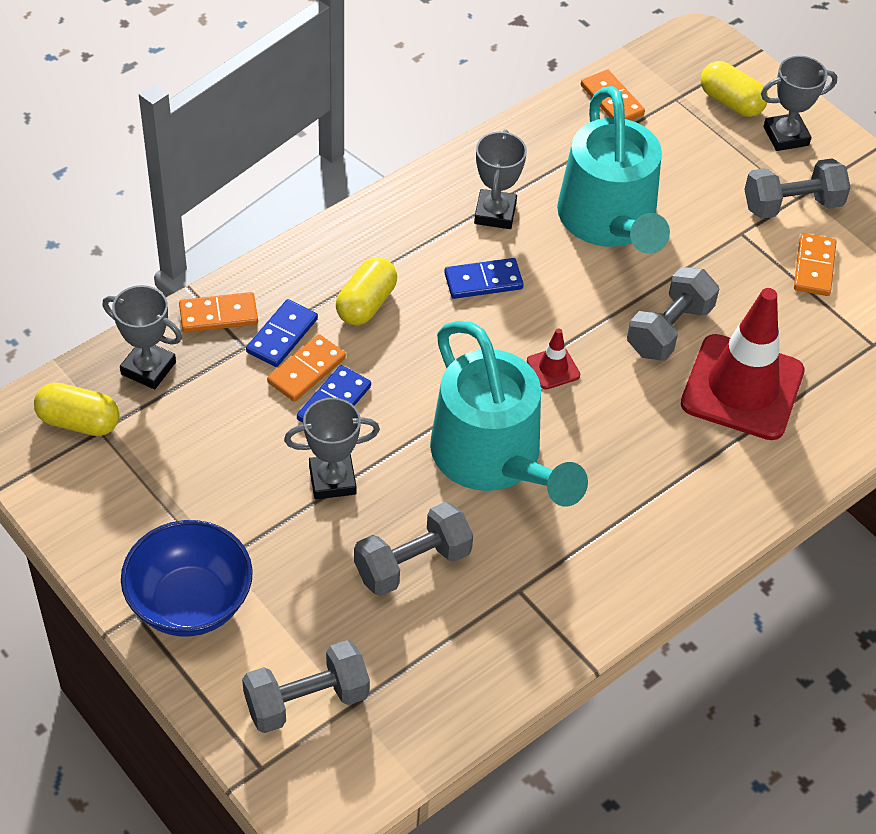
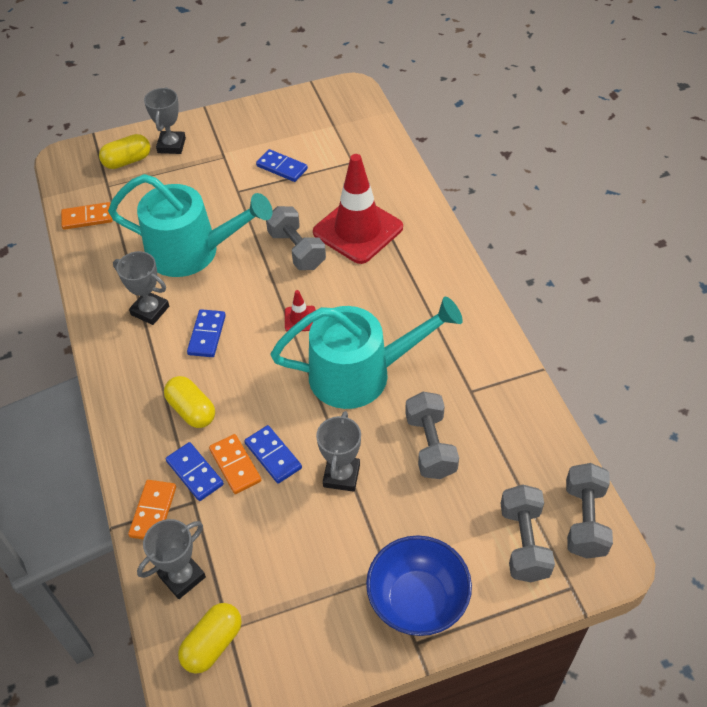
camera: 65 degrees left, 0 degrees up
(792, 205) = (228, 161): grey dumbbell -> grey dumbbell (584, 520)
(814, 267) = (282, 167): orange domino -> blue domino

